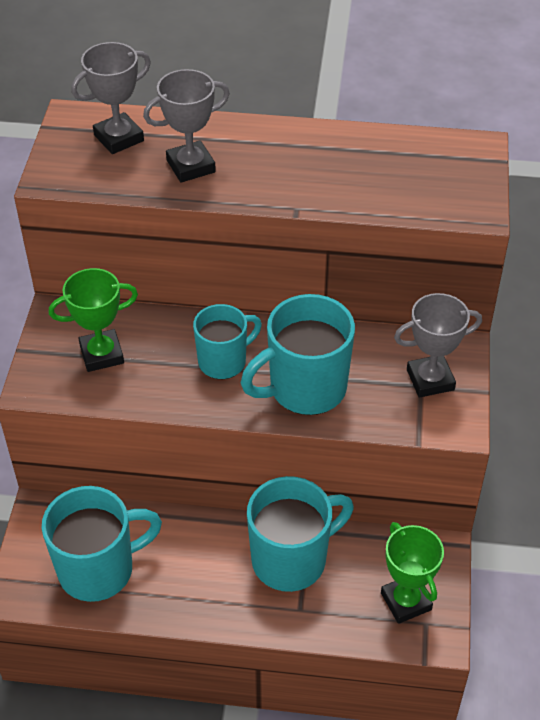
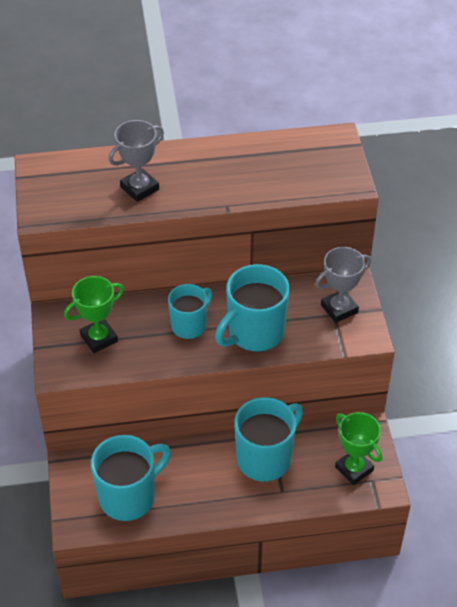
camera: 15 degrees left, 0 degrees up
(119, 138) = (78, 176): grey trophy -> none

